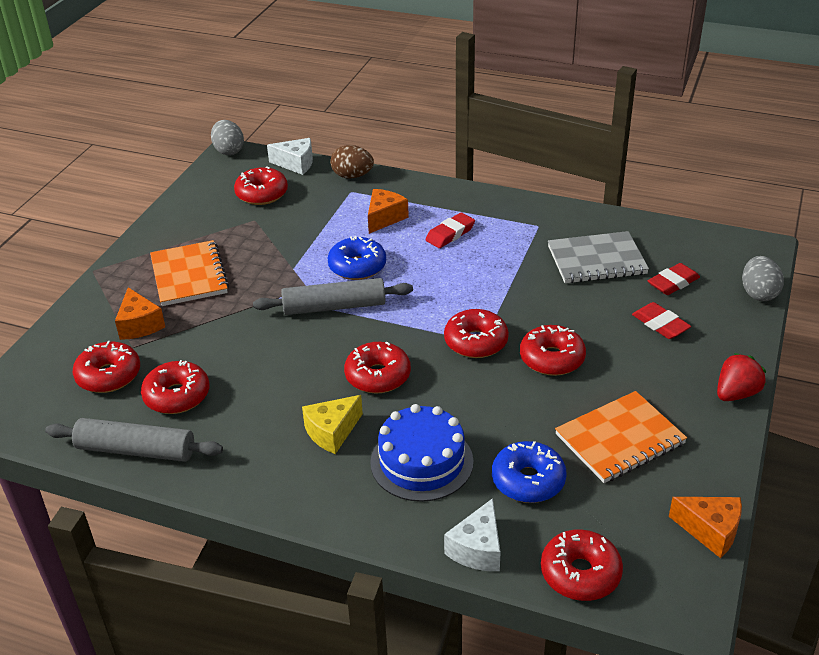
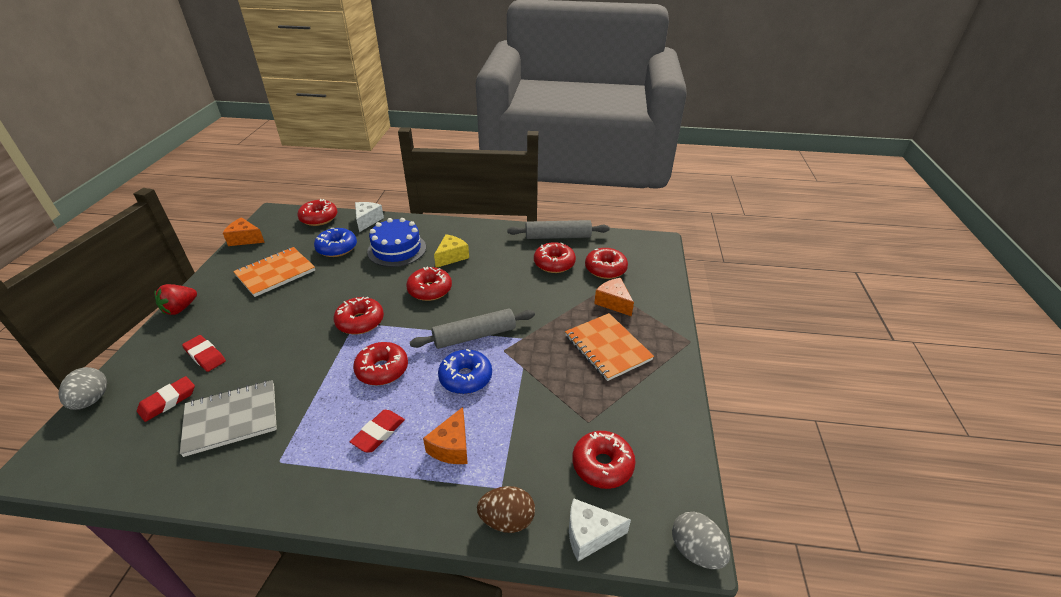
camera: 165 degrees right, 0 degrees up
(552, 359) = (304, 316): red donut -> red donut (382, 369)

